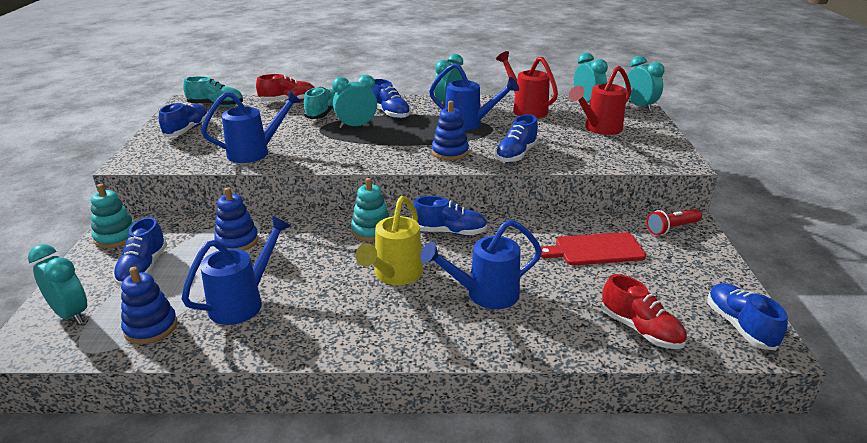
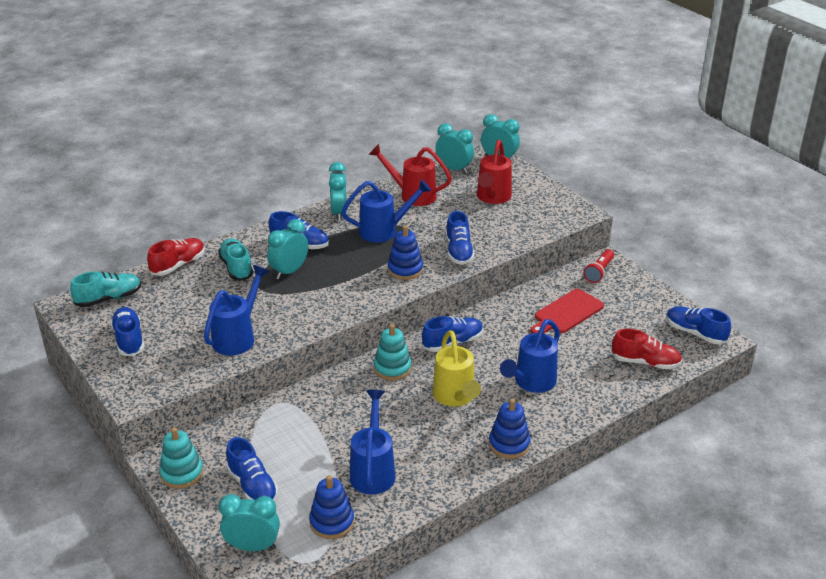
camera: 35 degrees left, 5 degrees up
(237, 241) = (296, 427): blue stacking toy -> blue stacking toy (509, 444)

